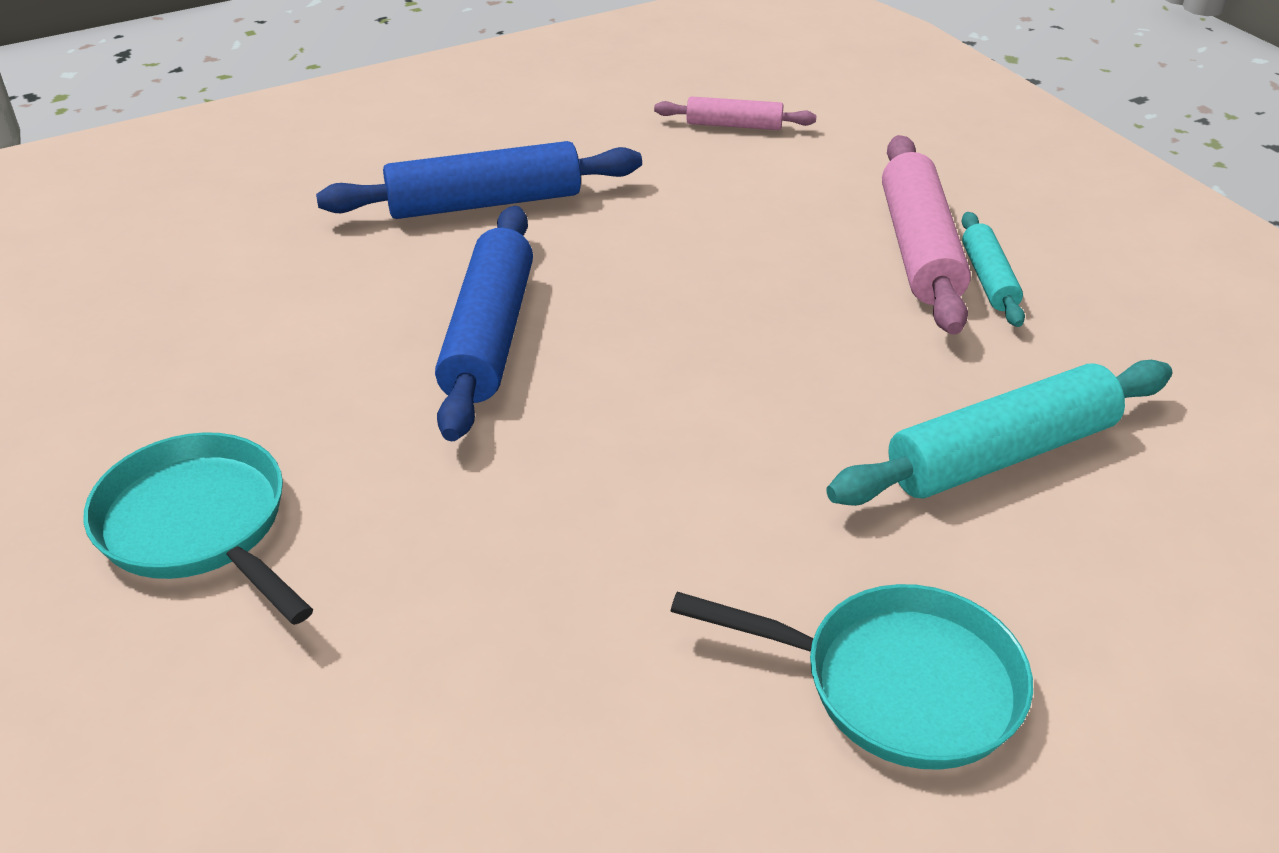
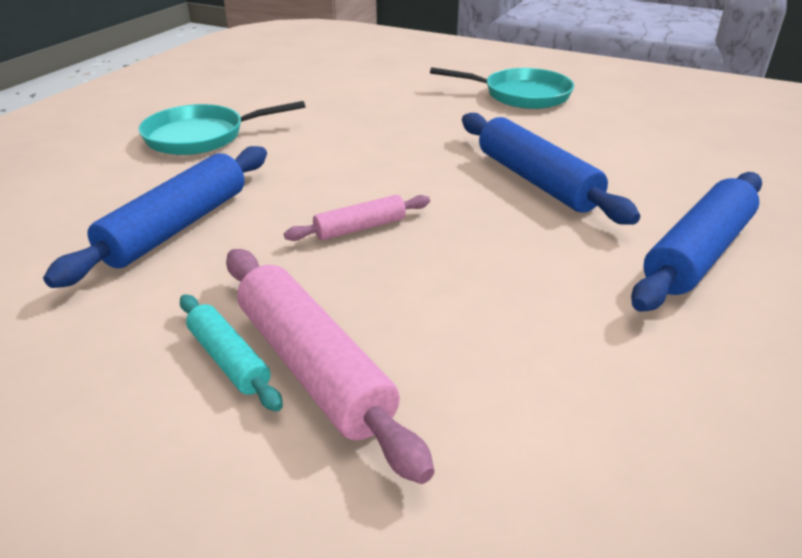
camera: 145 degrees right, 5 degrees down
(734, 125) = (675, 470): pink rolling pin -> pink rolling pin (360, 228)
(1001, 454) = (177, 227): turquoise rolling pin -> blue rolling pin

